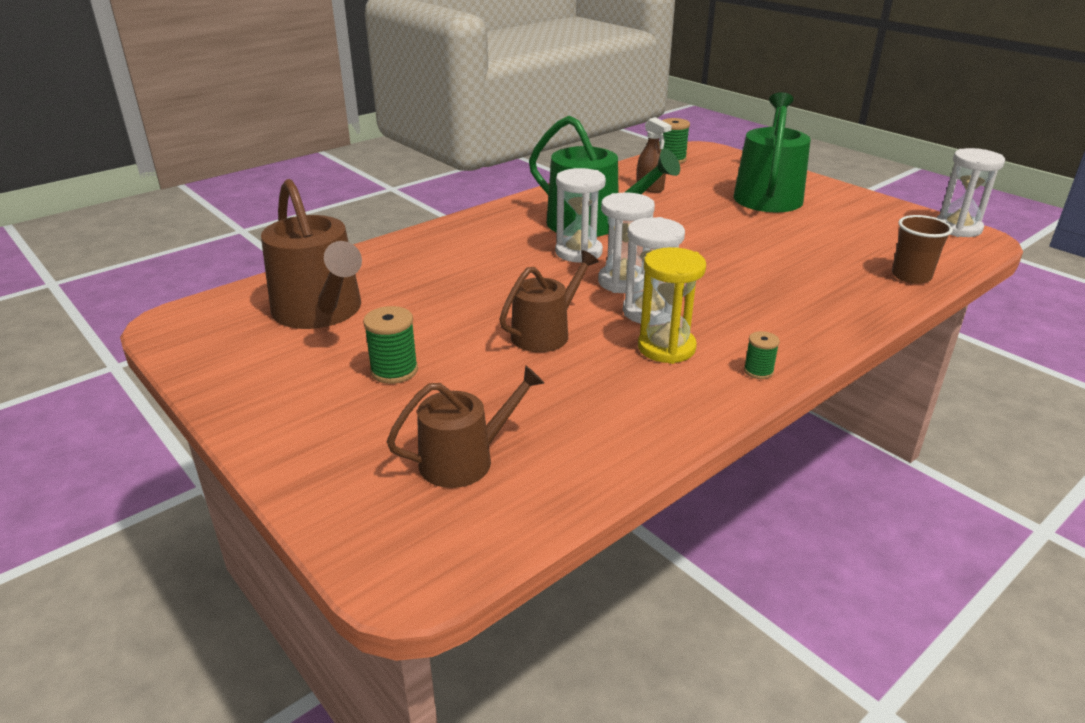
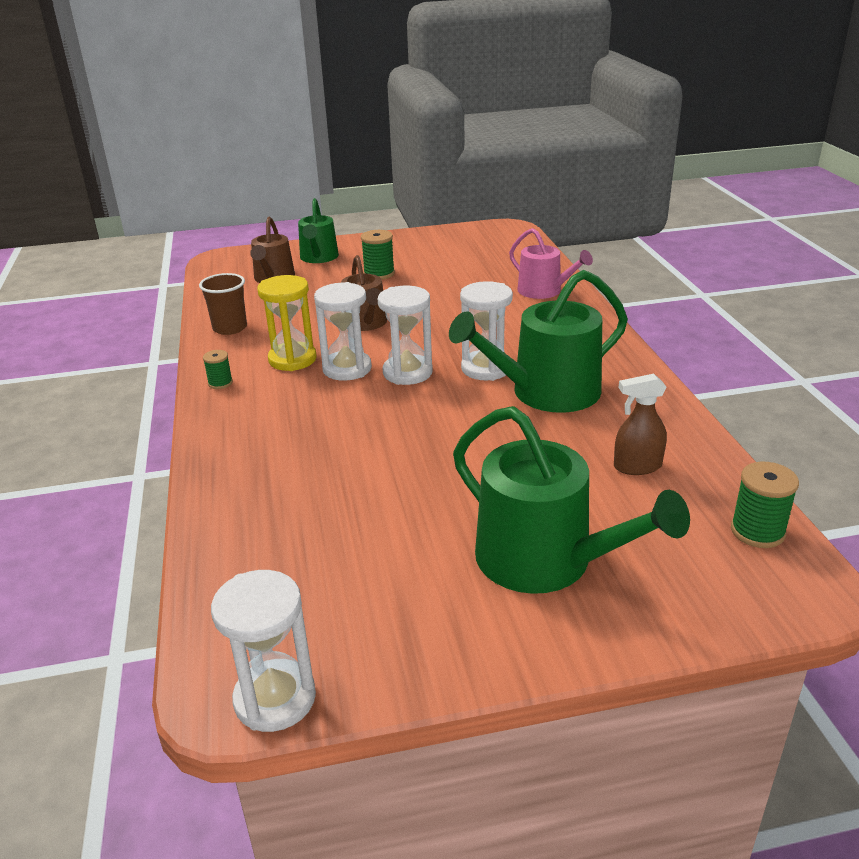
camera: 120 degrees right, 0 degrees up
(321, 312) = (479, 263): brown watering can -> none
(356, 448) = (318, 258): none -> green watering can
(389, 260) = (544, 291): none -> pink watering can
(911, 276) = (229, 548): brown cup -> brown cup (230, 328)

